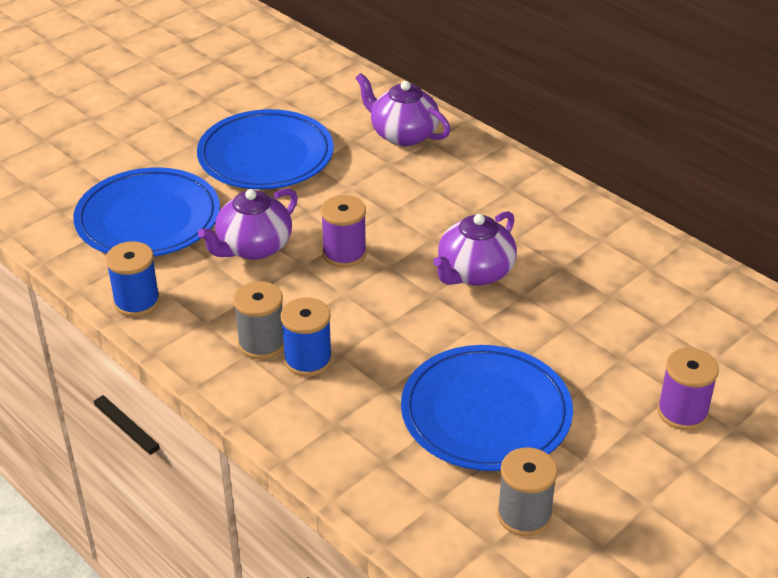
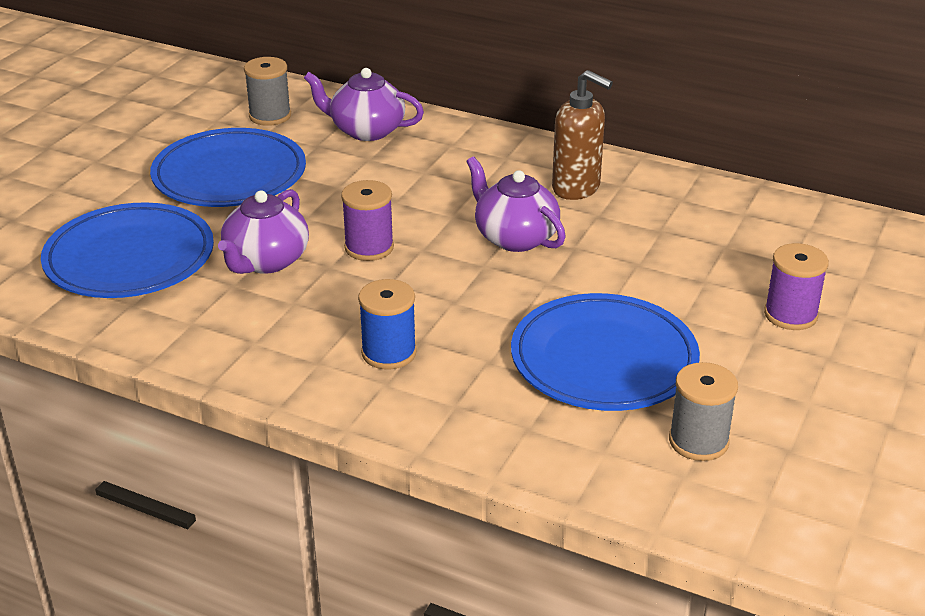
camera: 20 degrees left, 5 degrees down
(137, 302) = (163, 339): blue spool -> none
(262, 343) = (329, 348): grey spool -> grey spool (270, 116)
(474, 273) = (514, 237): purple teapot -> purple teapot turned 120 degrees clockwise
(558, 234) = (576, 188): none -> brown soap dispenser

